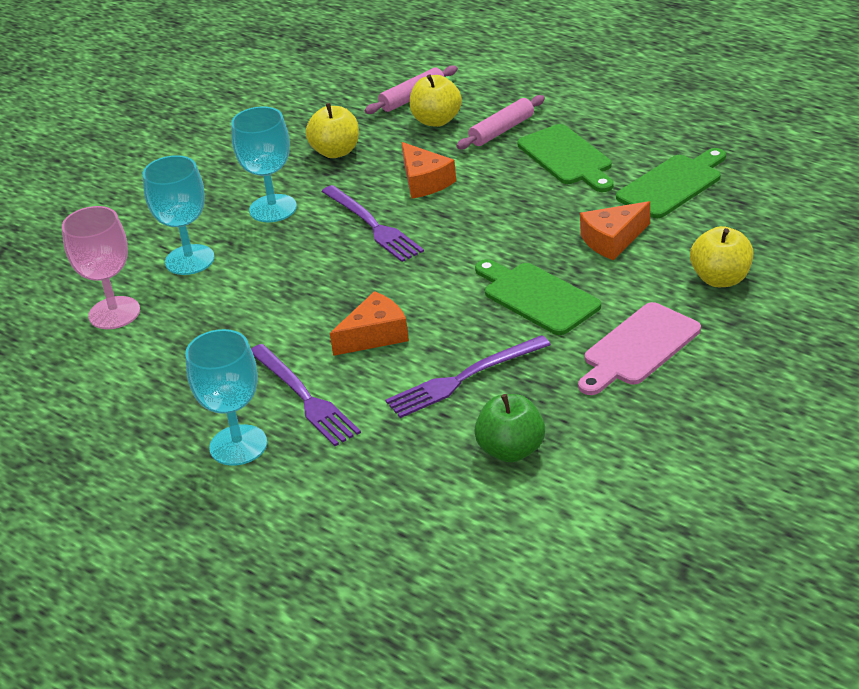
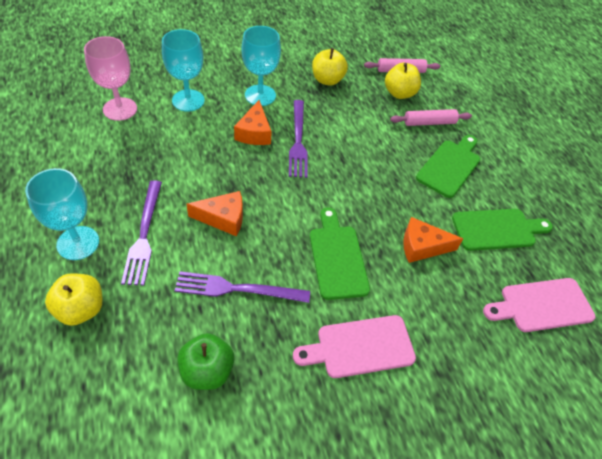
camera: 25 degrees right, 15 degrees up
(424, 181) = (354, 129): orange cheese -> orange cheese (254, 133)
(567, 158) = (450, 166): green cutting board -> green cutting board turned 150 degrees counterclockwise
(721, 279) = (464, 329): yellow apple -> yellow apple (81, 309)
(775, 220) = (542, 305): none -> pink cutting board

